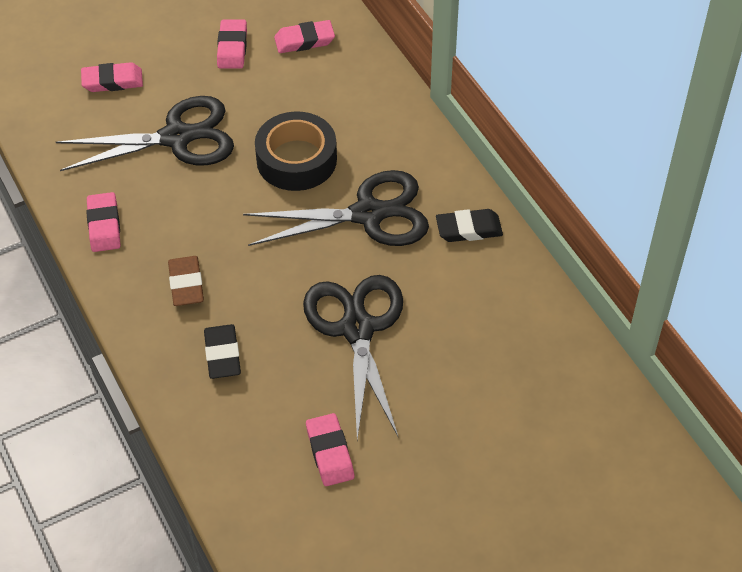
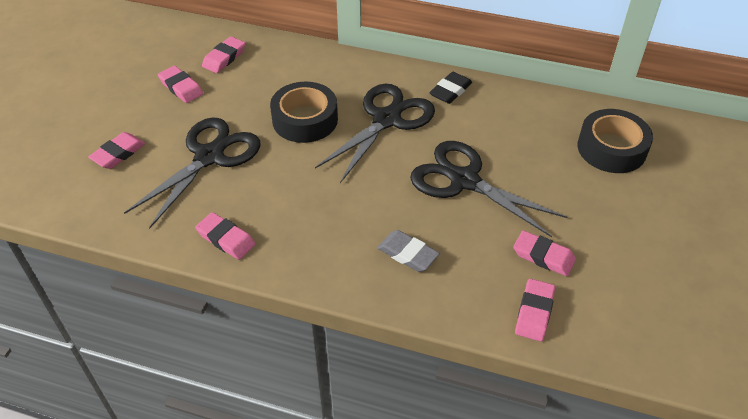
camera: 45 degrees left, 5 degrees down
(186, 284) = (329, 232): brown eraser -> none
(222, 354) = (407, 254): black eraser -> grey eraser
(255, 490) = (534, 312): none -> pink eraser
(543, 411) = (611, 148): none -> black tape

